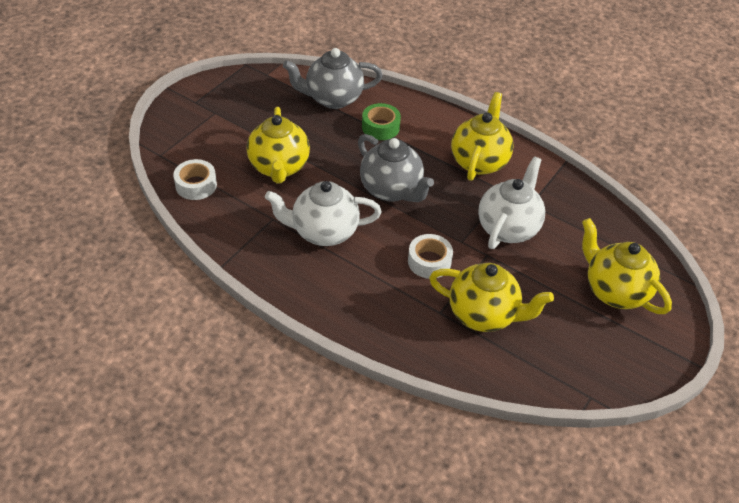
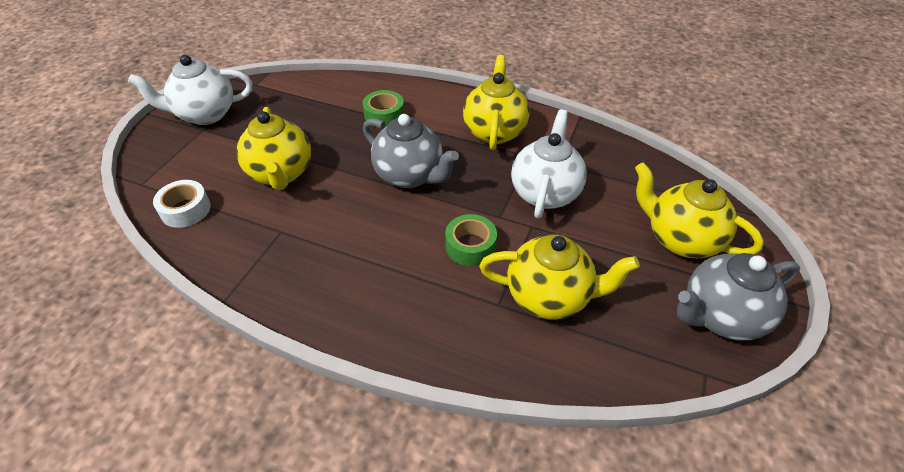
camera: 10 degrees left, 0 degrees up
(323, 232) = (343, 235): white teapot -> white teapot (205, 114)
(333, 98) = (329, 96): grey teapot -> grey teapot (720, 316)
(429, 261) = (470, 246): white tape -> green tape

